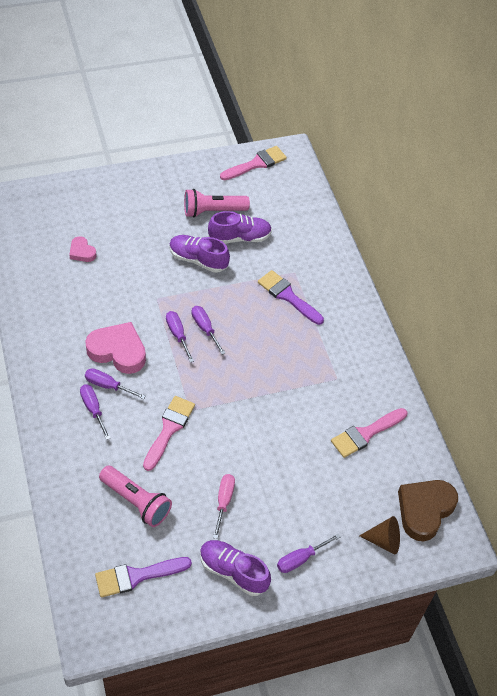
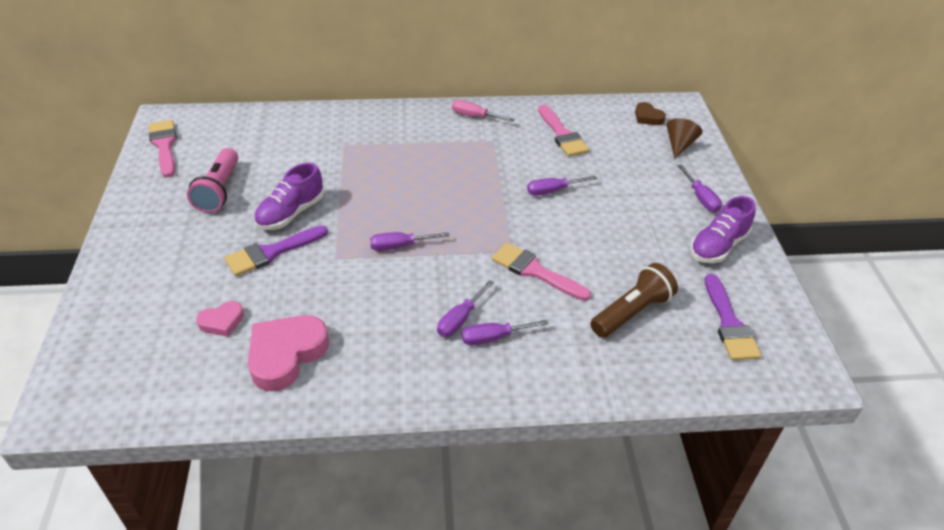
camera: 75 degrees left, 10 degrees down
(118, 351) = (408, 303): pink heart -> pink heart (286, 355)
(136, 501) = (632, 312): pink flashlight -> brown flashlight
(205, 328) = (398, 222): purple screwdriver -> purple screwdriver (553, 191)
(224, 502) = (634, 241): pink screwdriver -> pink screwdriver (475, 116)
(239, 237) = (273, 176): purple shoe -> none
(287, 296) = (375, 154): purple brush -> purple brush (271, 252)
(424, 510) = (648, 117): brown heart -> brown heart, size x0.53

